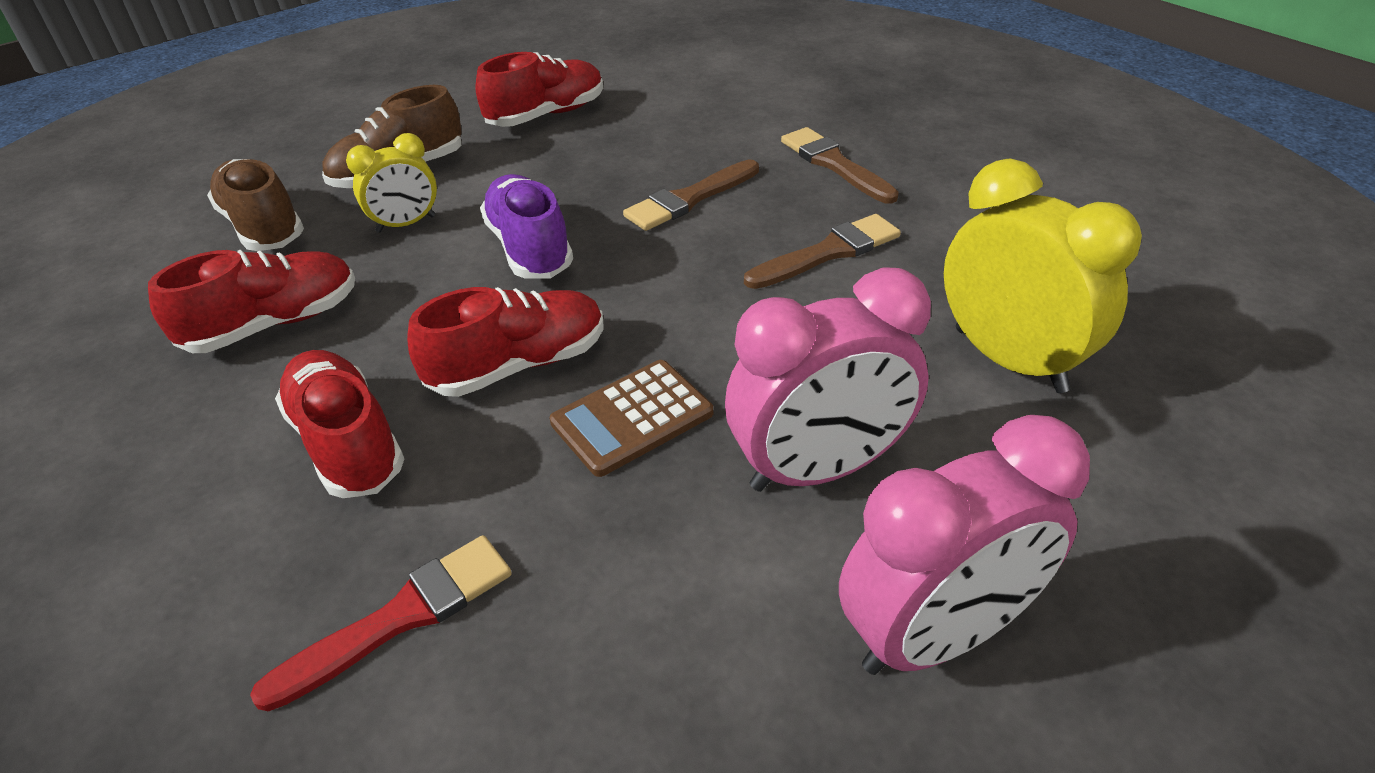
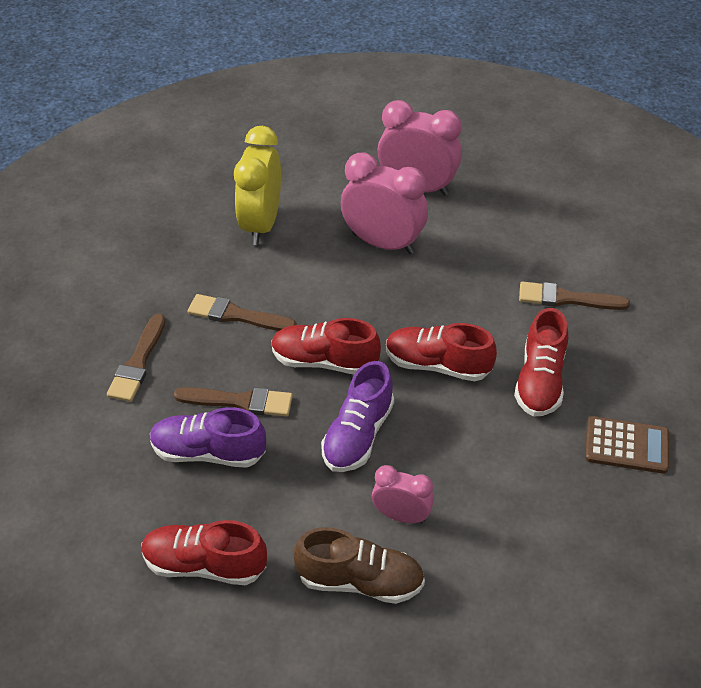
camera: 135 degrees left, 5 degrees up
(263, 226) = (485, 592): brown shoe -> none
(274, 324) = (529, 486): red shoe -> red shoe (324, 361)
(401, 617) = (566, 299): red brush -> brown brush
(406, 224) = (401, 516): yellow clock -> pink clock
(632, 418) = (420, 307): brown calculator -> brown calculator (626, 445)
(654, 158) = (208, 452): none -> purple shoe

